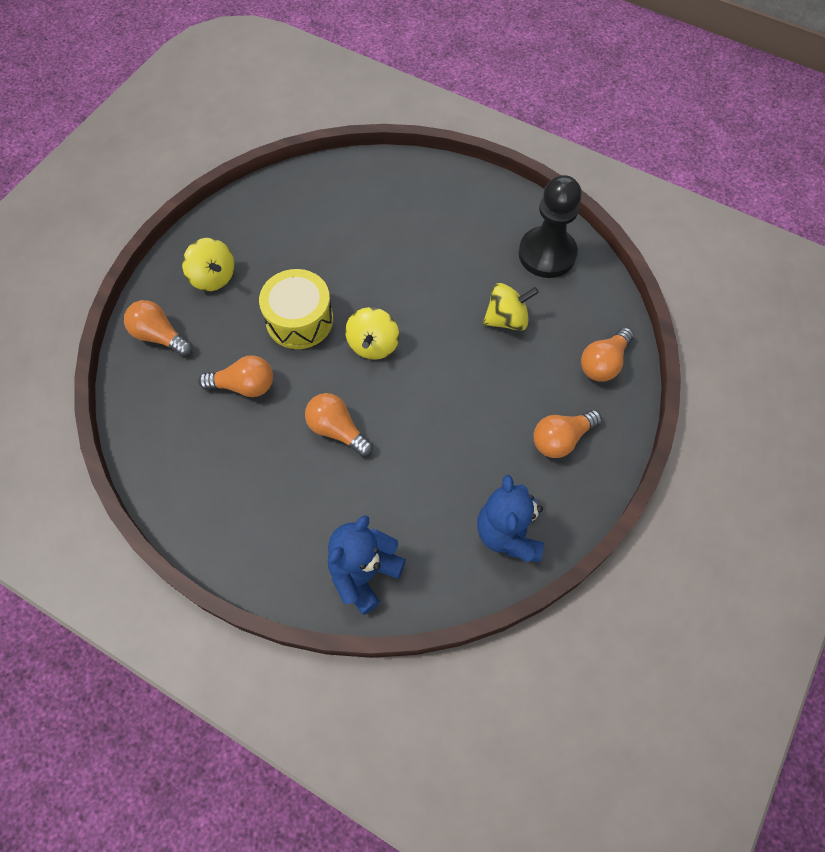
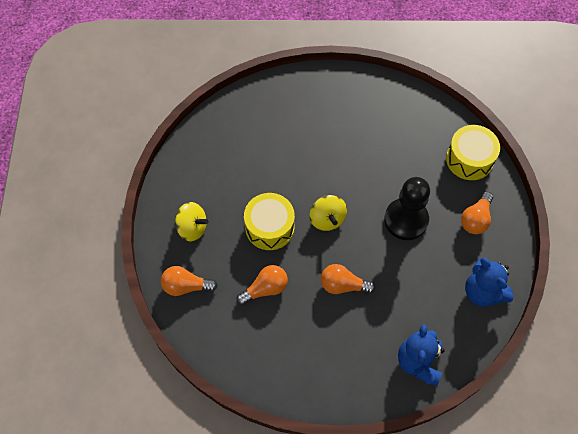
camera: 30 degrees left, 0 degrees up
(507, 319) = (396, 160): yellow spinning top -> none
(547, 254) = (392, 105): black pawn -> black pawn (406, 220)
(603, 363) = (469, 159): orange light bulb -> yellow drum

